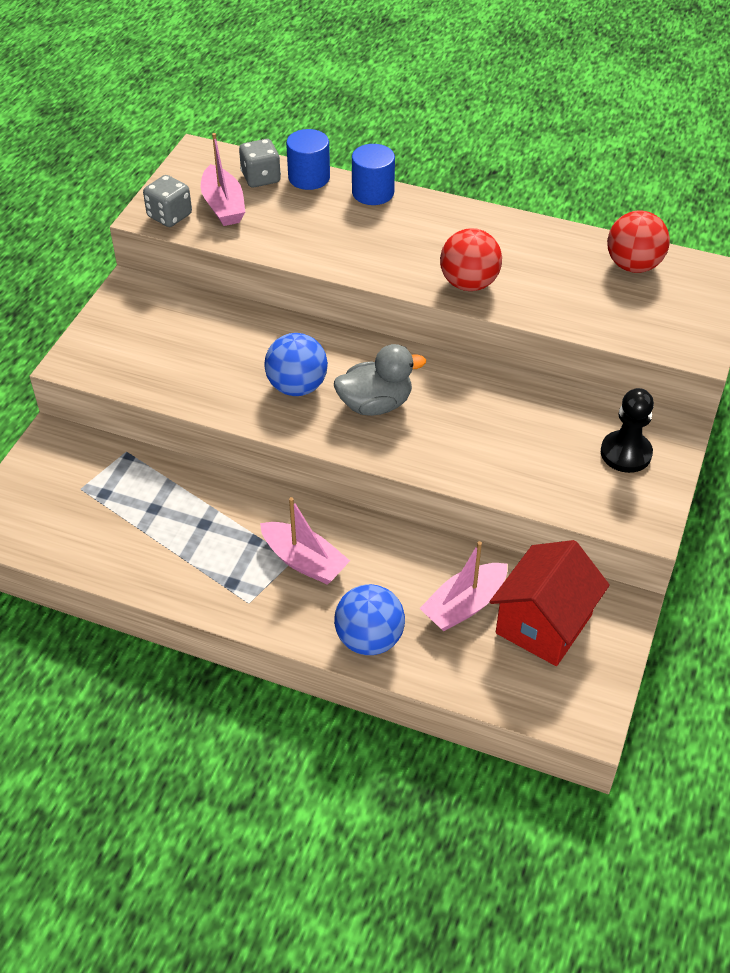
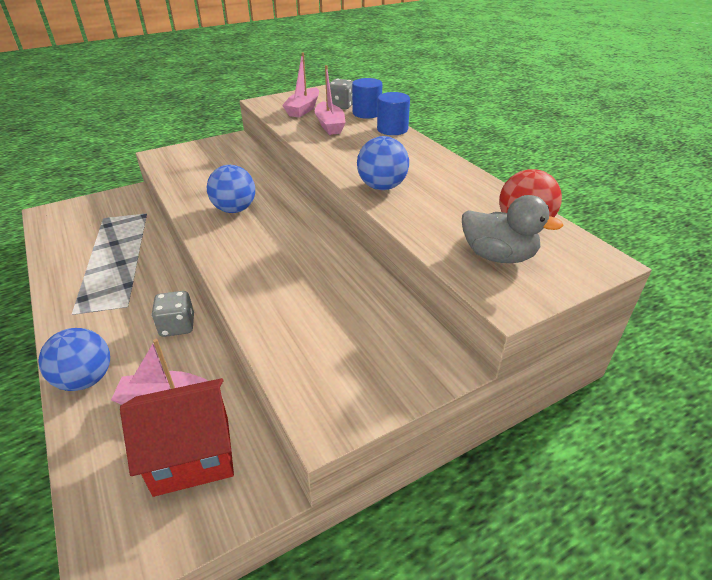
camera: 40 degrees right, 10 degrees down
(169, 216) = (271, 105): grey dice -> grey dice (177, 326)
(304, 561) = (130, 311): pink boat -> pink boat (330, 125)
(375, 404) = (260, 238): grey duck -> grey duck (498, 256)
(469, 283) = (382, 187): red ball -> blue ball
(626, 453) = (381, 358): black pawn -> none

